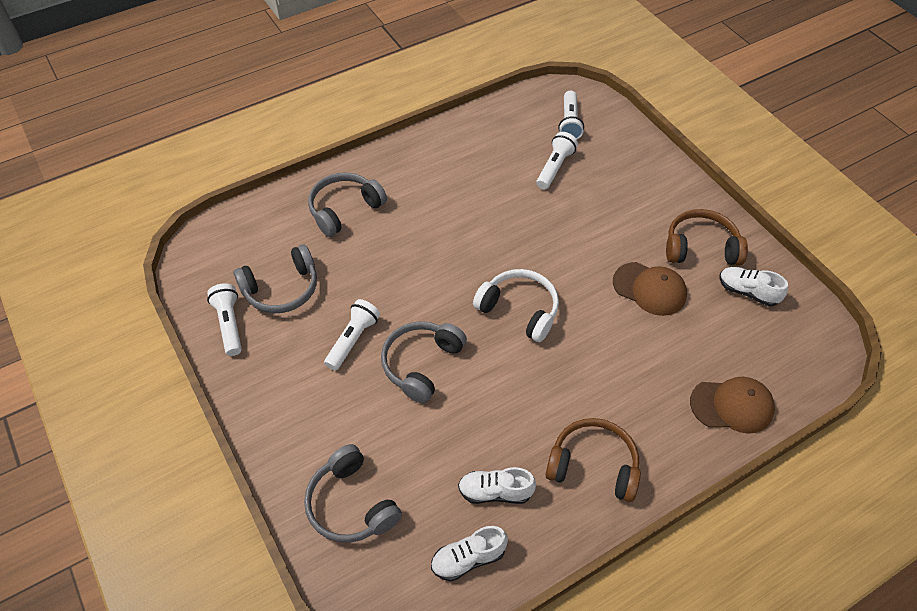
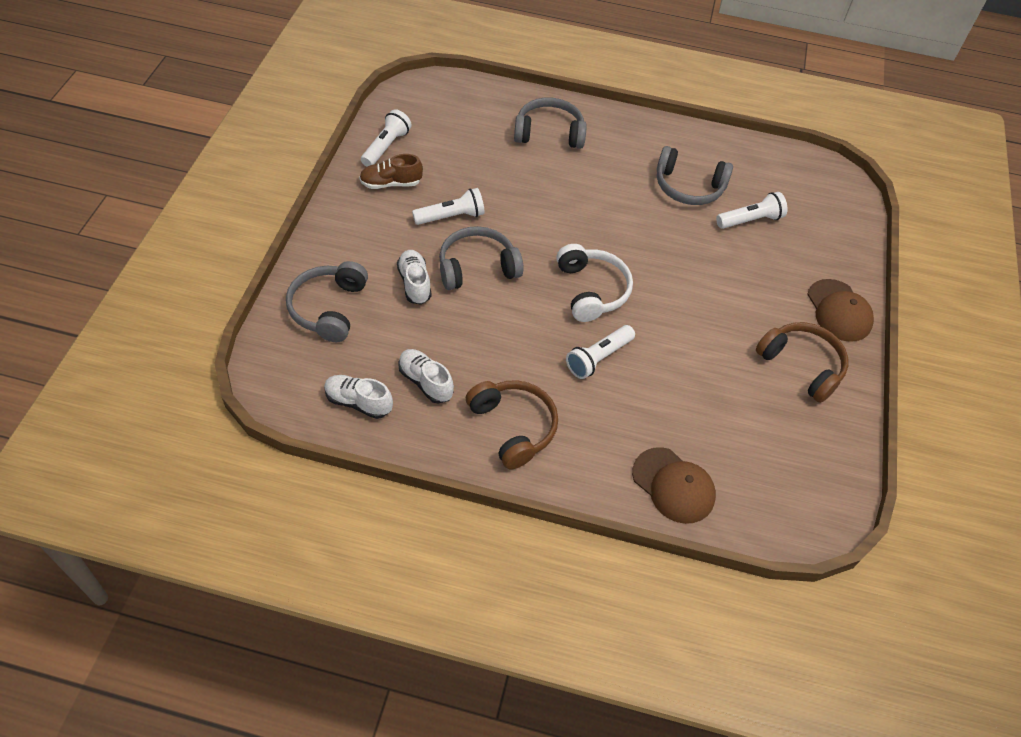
camera: 40 degrees right, 0 degrees up
(272, 353) = (391, 183): none -> brown shoe
(282, 289) = (444, 151): grey headphones -> grey headphones (688, 187)
(569, 123) = (807, 199): white flashlight -> white flashlight (598, 358)
(649, 289) = (715, 358): brown cap -> brown cap (839, 311)
(747, 292) = (799, 427): white shoe -> white shoe (414, 283)

